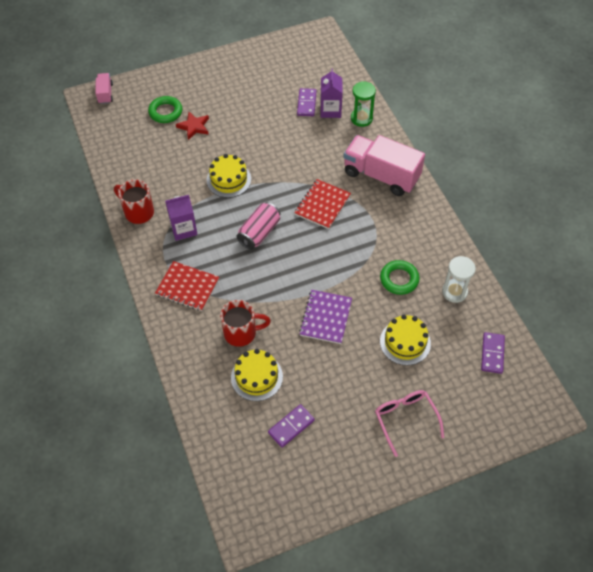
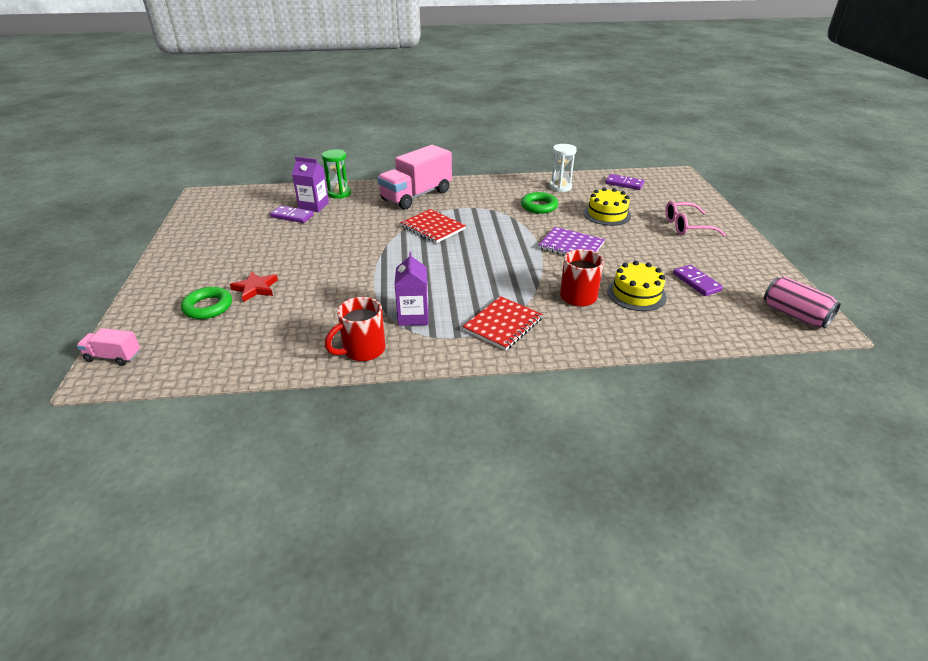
camera: 75 degrees left, 20 degrees down
(229, 180) = (359, 275): yellow cake -> none
(259, 232) = (447, 266): pink can -> pink can (795, 314)

